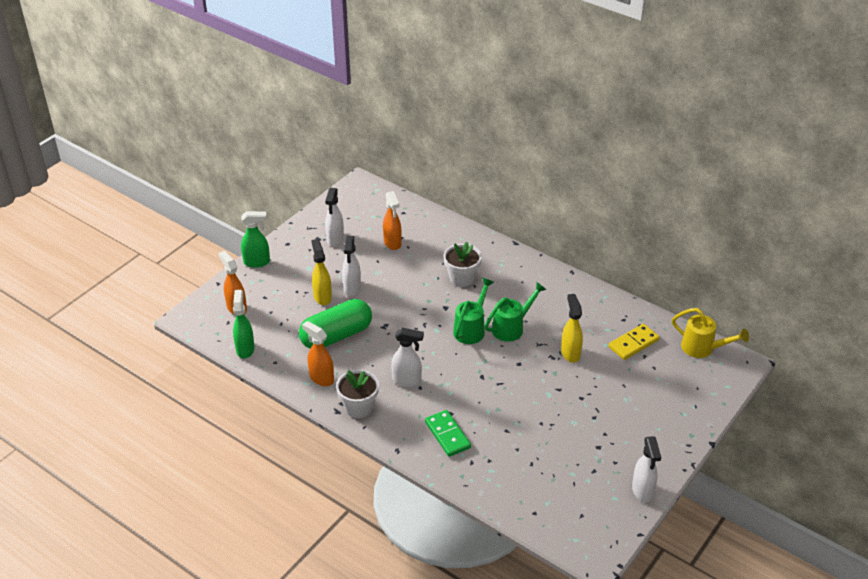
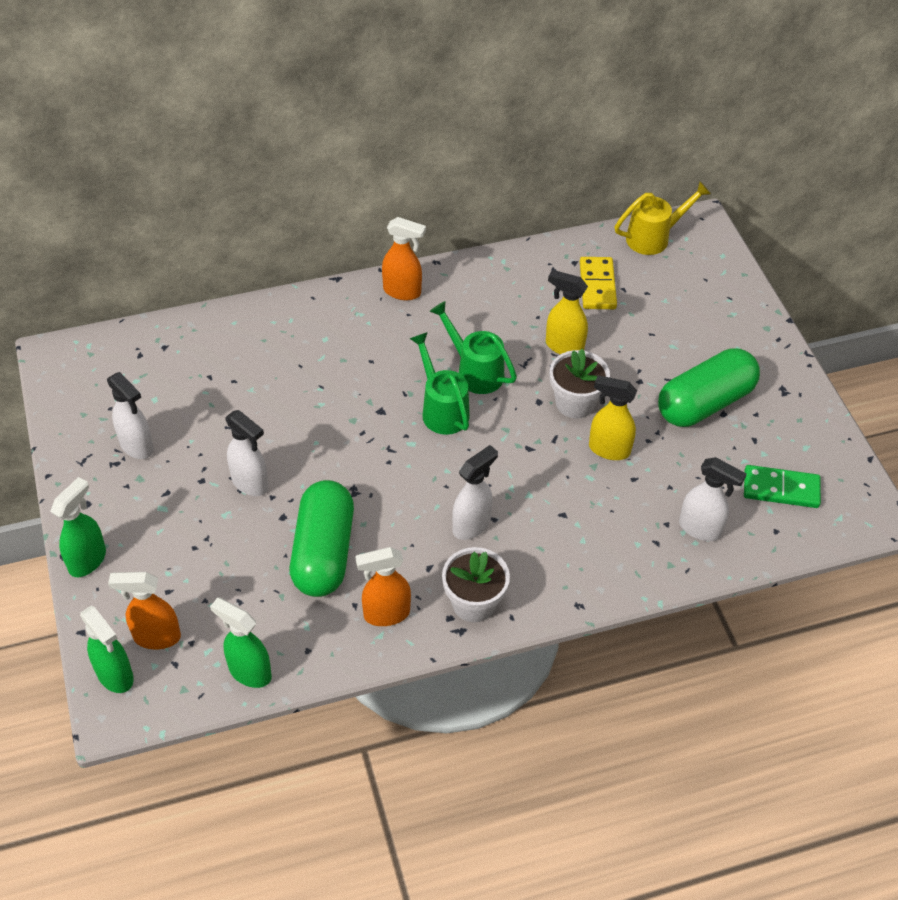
camera: 55 degrees left, 10 degrees up
(205, 307) = (115, 676): none -> green spray bottle
(322, 297) = (235, 525): yellow spray bottle -> yellow spray bottle (608, 449)
(392, 243) = (210, 392): orange spray bottle -> orange spray bottle (402, 292)
(447, 435) = (595, 539): green domino -> green domino (781, 489)
(462, 278) = (346, 364): white flower pot -> white flower pot (575, 403)
(511, 328) = (475, 371): green watering can -> green watering can turned 45 degrees counterclockwise
(597, 434) = (704, 403): none -> green capsule
(642, 491) = (813, 417): white spray bottle -> white spray bottle (700, 529)

